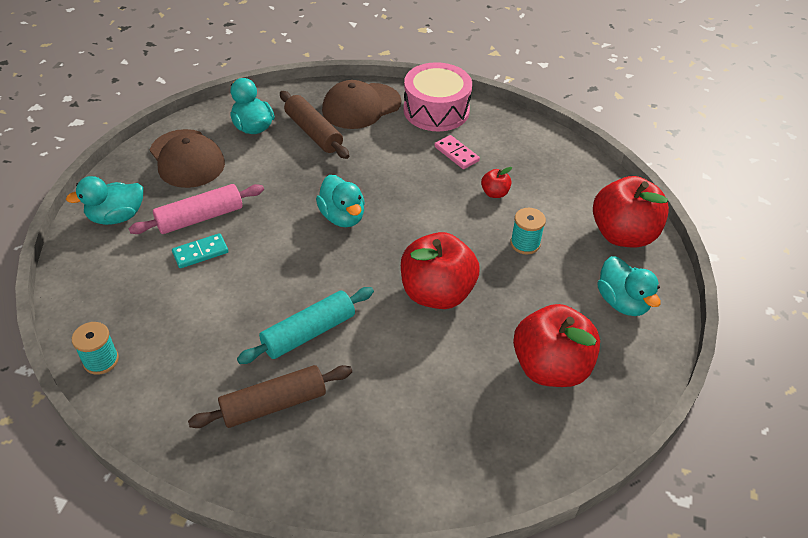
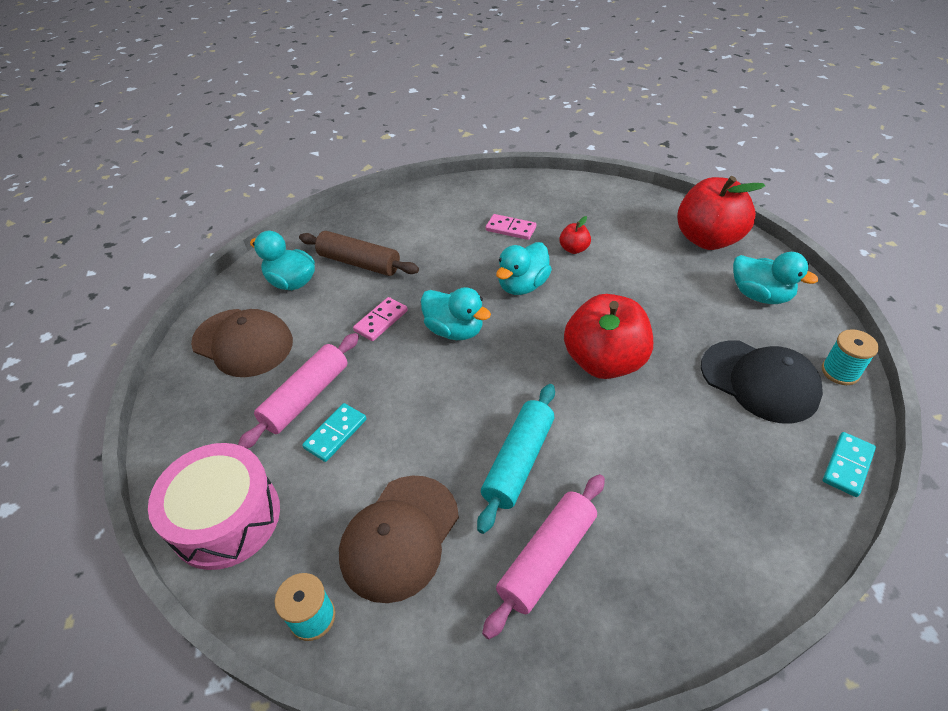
camera: 25 degrees left, 0 degrees up
(116, 217) = (206, 439): turquoise duck -> turquoise duck (522, 285)
(273, 404) = (547, 558): brown rolling pin -> pink rolling pin
(294, 185) = (381, 321): none -> pink domino
(361, 106) = (386, 221): brown cap -> brown cap (399, 537)
(436, 110) = (459, 198): pink drum -> pink drum (226, 518)
(525, 243) = (638, 281): turquoise spool -> turquoise spool (840, 372)
(550, 367) = (759, 381): red apple -> black cap
(559, 462) = (847, 466): none -> turquoise domino

